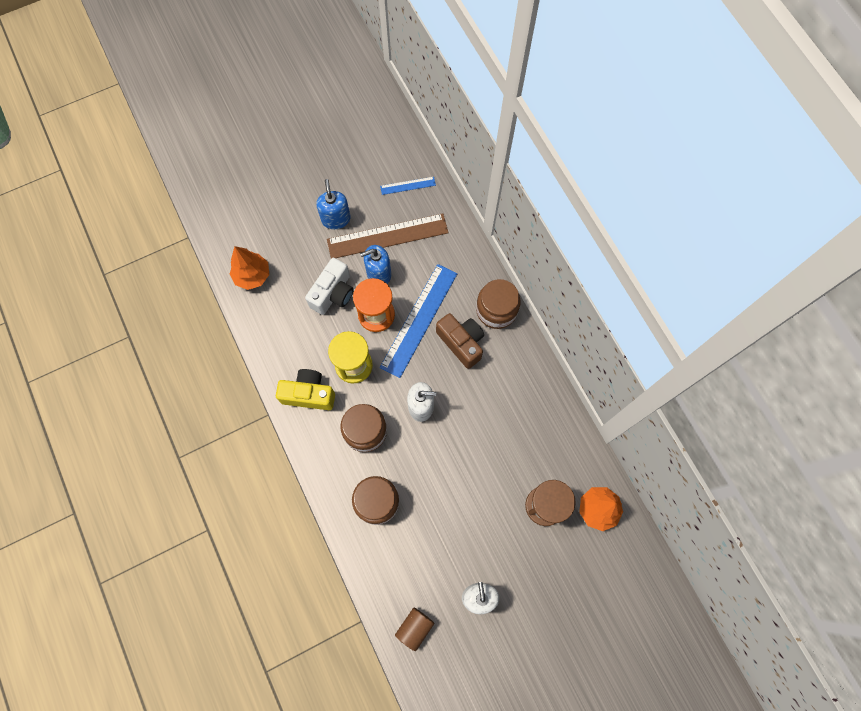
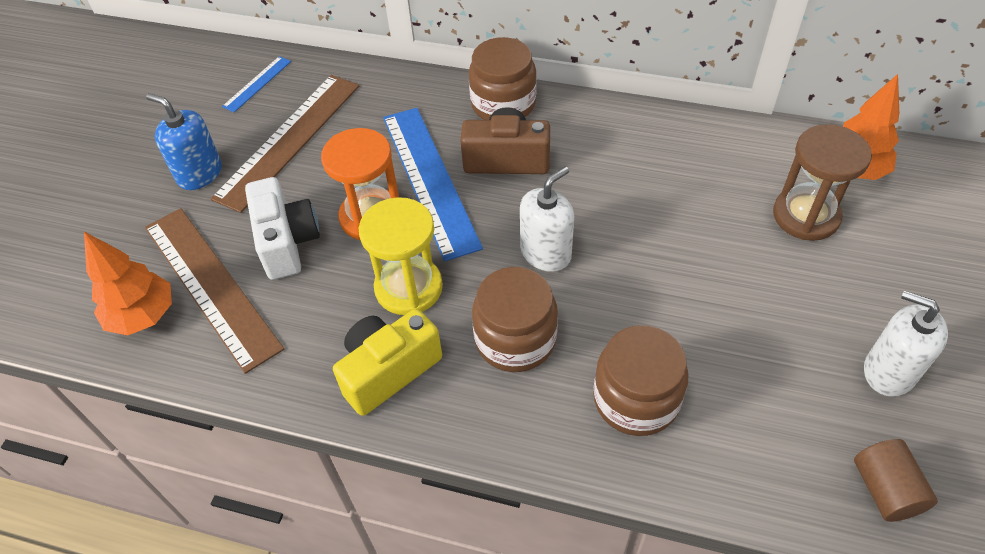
camera: 45 degrees left, 20 degrees down
(287, 286) = (210, 285): none -> brown ruler
(378, 273) = (322, 179): blue soap dispenser -> none

